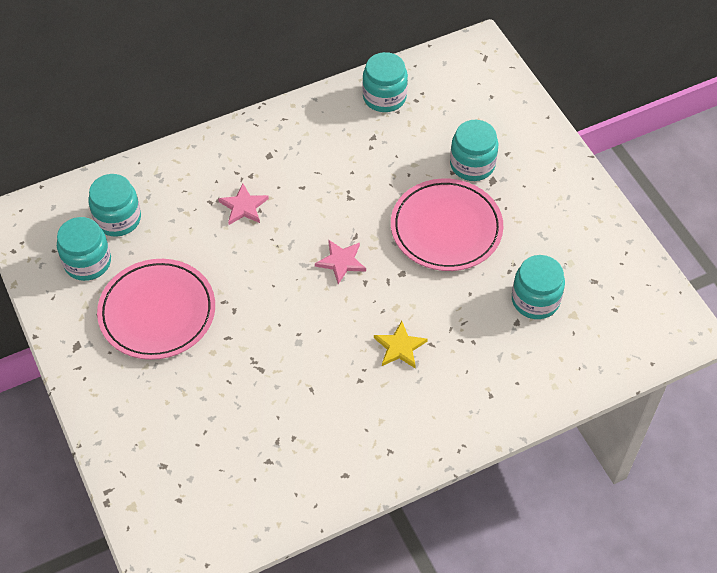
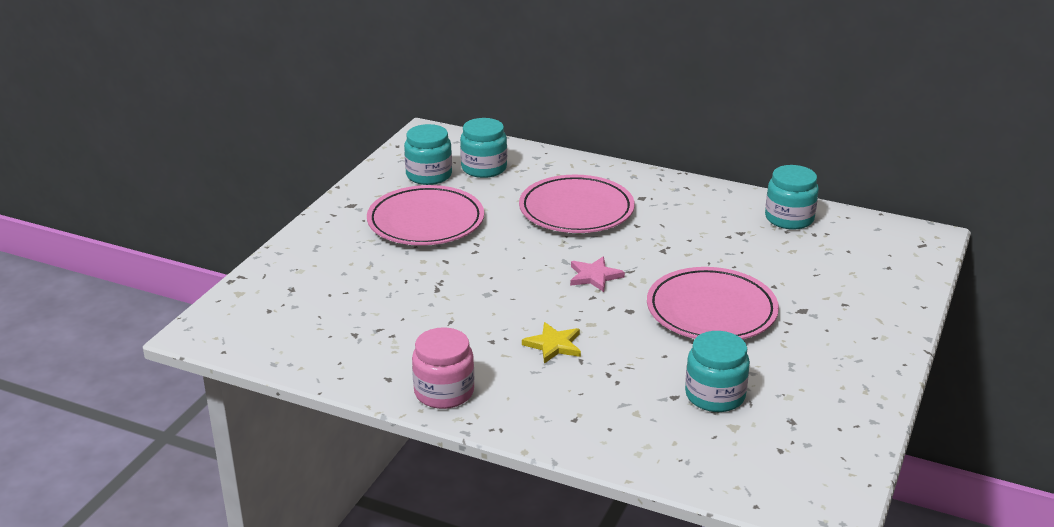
camera: 50 degrees right, 25 degrees down
(243, 206) = (576, 210): pink star -> pink plate
(393, 451) = (444, 392): none -> pink jar
(472, 164) = (800, 292): turquoise jar -> none

